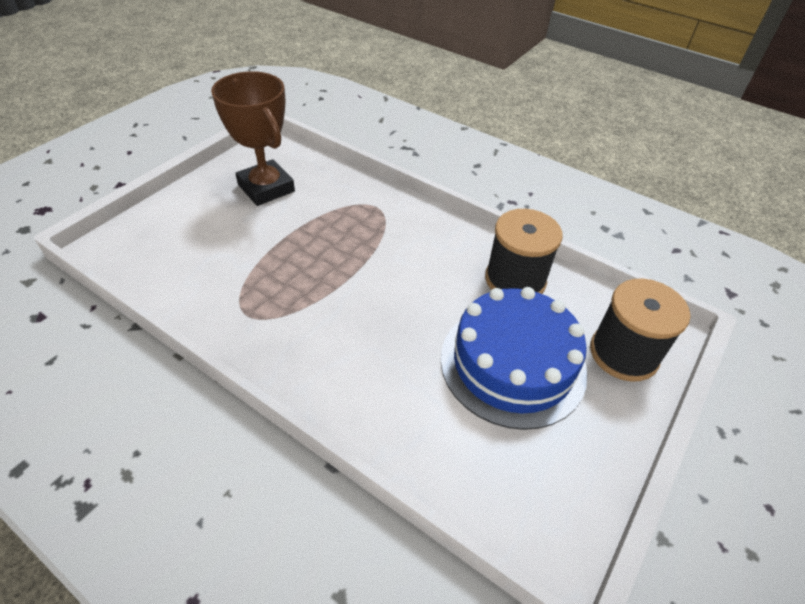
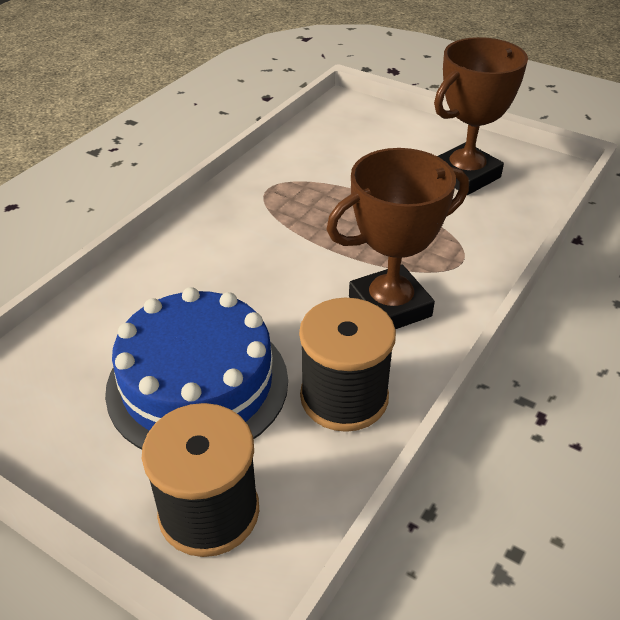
camera: 90 degrees right, 5 degrees down
(424, 248) = (389, 306): none -> brown trophy

